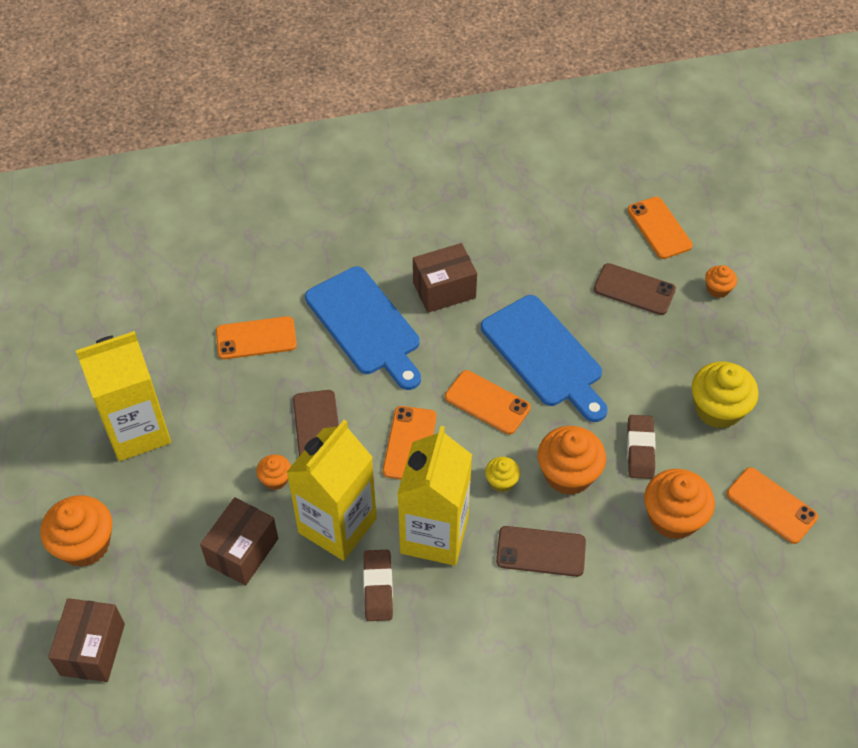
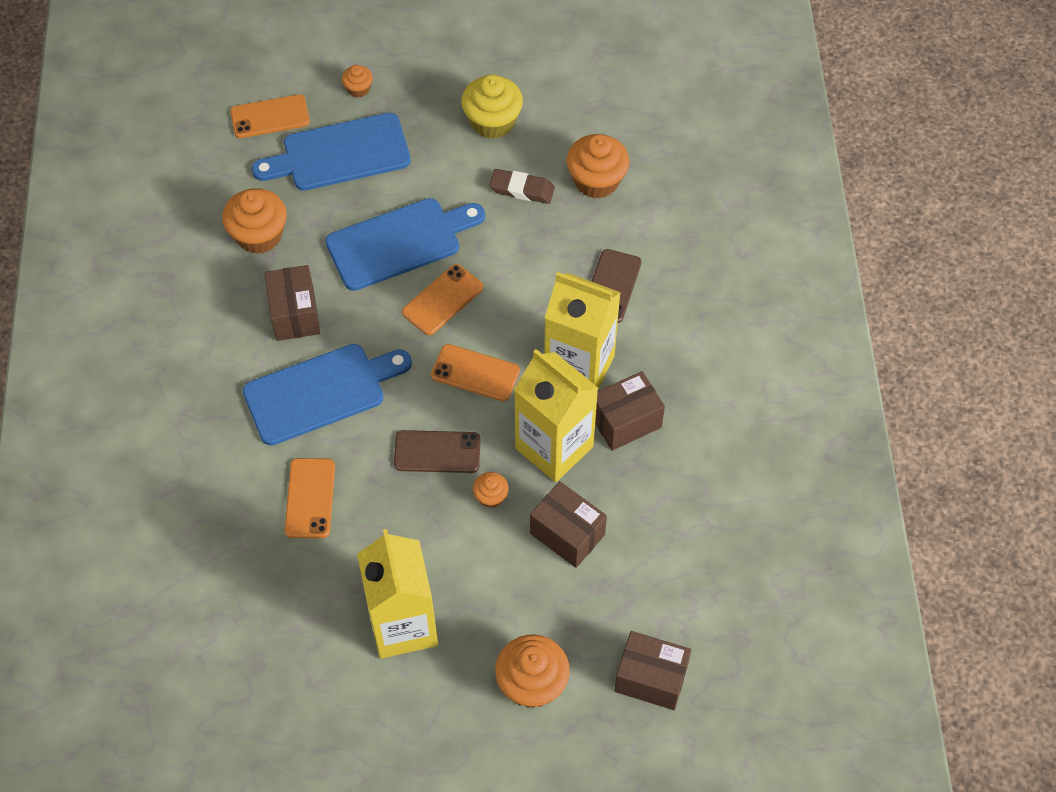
camera: 80 degrees left, 5 degrees up
(378, 587) = (625, 421): brown eraser -> brown box
(501, 481) = (533, 304): yellow cupcake -> none
(568, 474) = (536, 249): orange cupcake -> orange cupcake (259, 235)
(634, 289) = (340, 154): brown phone -> blue cutting board
(771, 505) = (598, 108): orange phone -> none

